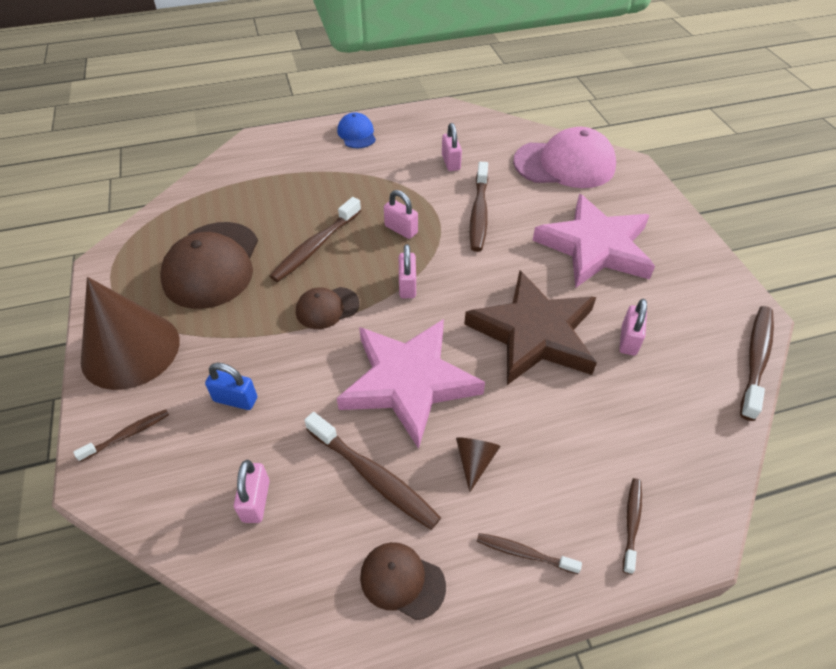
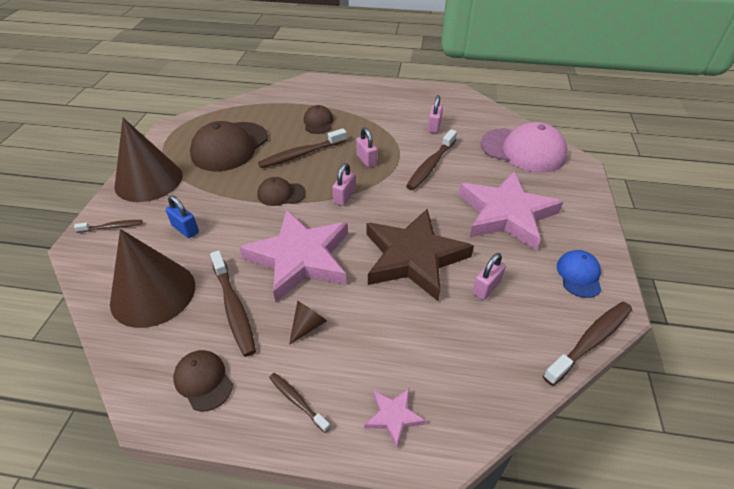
camera: 25 degrees right, 5 degrees down
(256, 501) = (153, 293): pink padlock -> brown cone
(307, 196) = (318, 122): none -> brown cap
(356, 134) = (380, 92): blue cap -> blue cap (579, 275)
(632, 522) = (393, 416): brown toothbrush -> pink star

